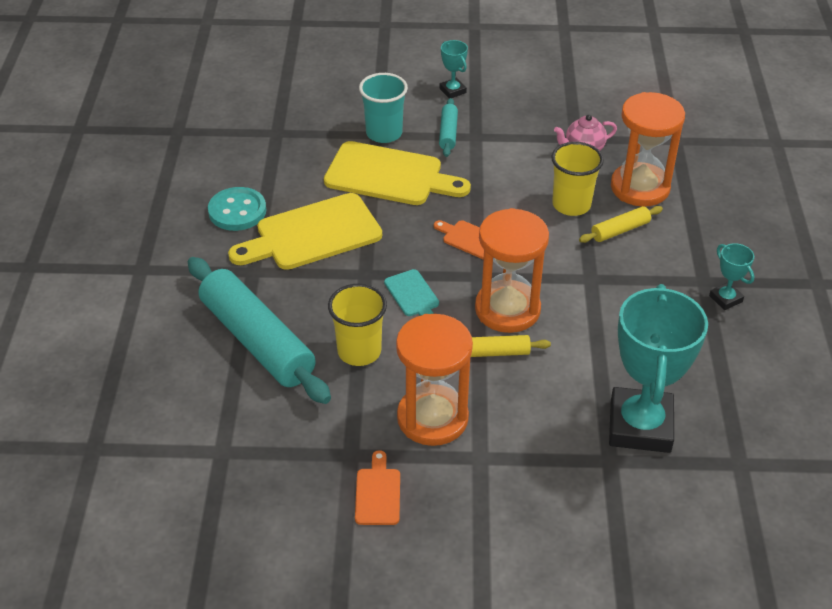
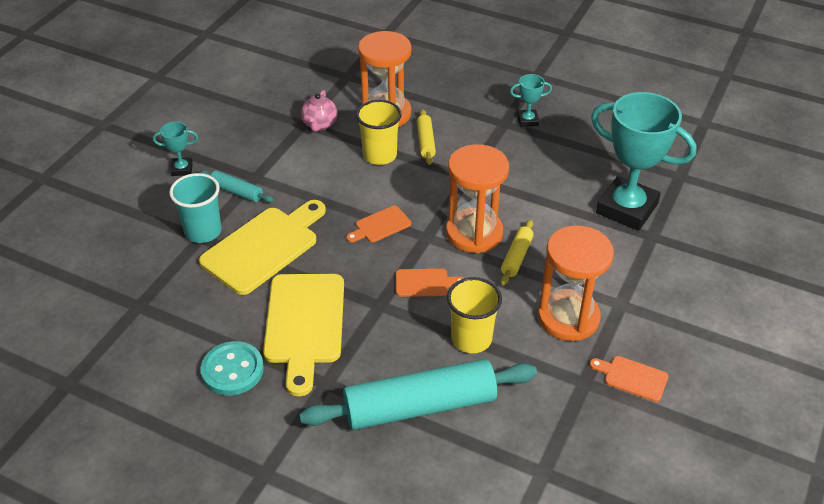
camera: 65 degrees left, 0 degrees up
(413, 295) = (425, 283): turquoise cutting board -> orange cutting board

